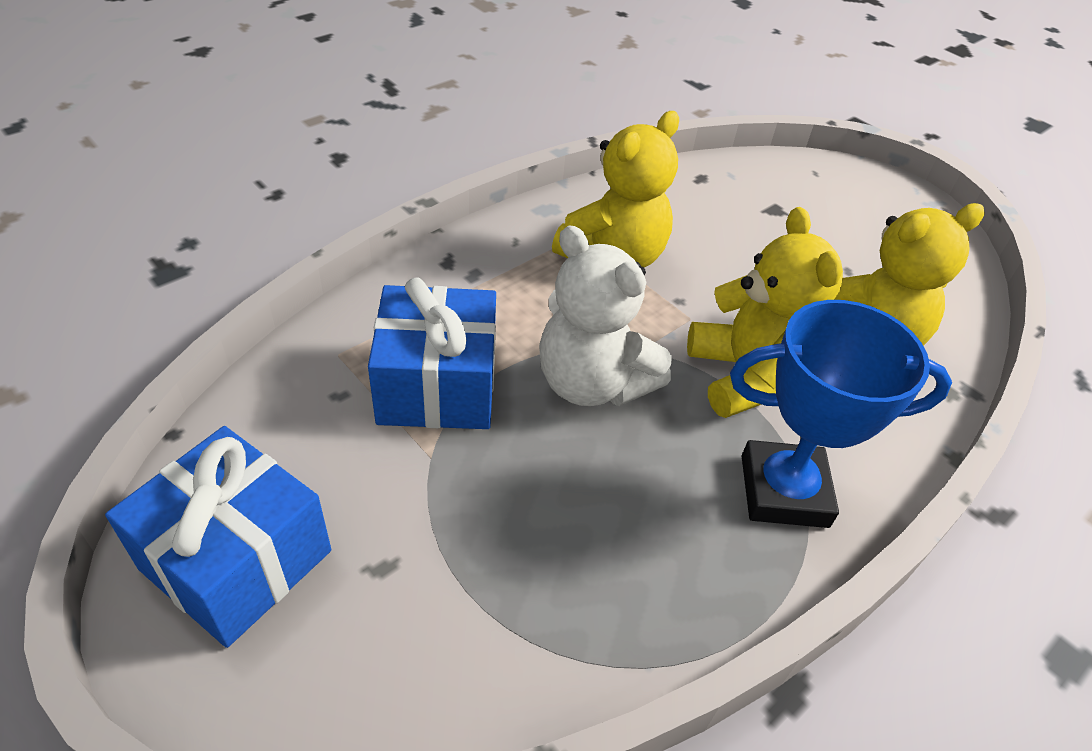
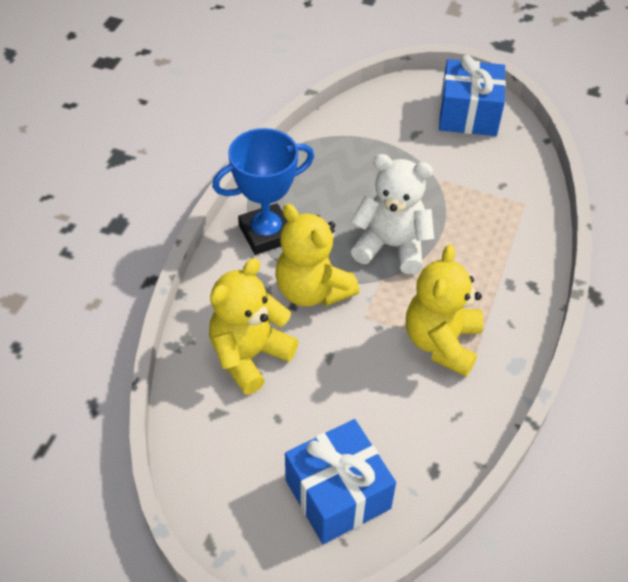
camera: 155 degrees right, 5 degrees up
(437, 385) = (464, 209): blue gift -> blue gift (337, 494)

